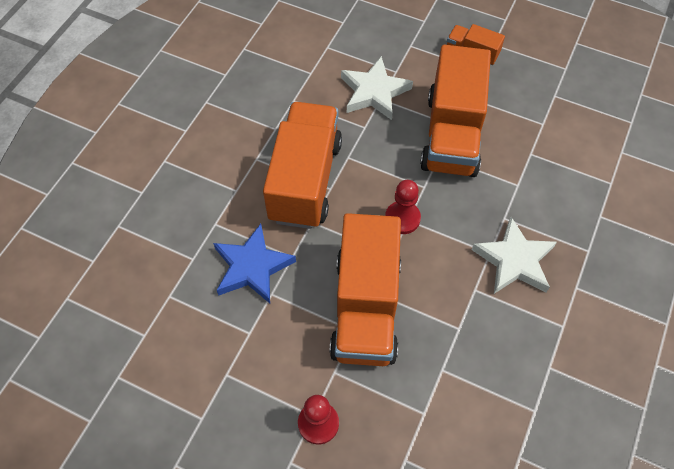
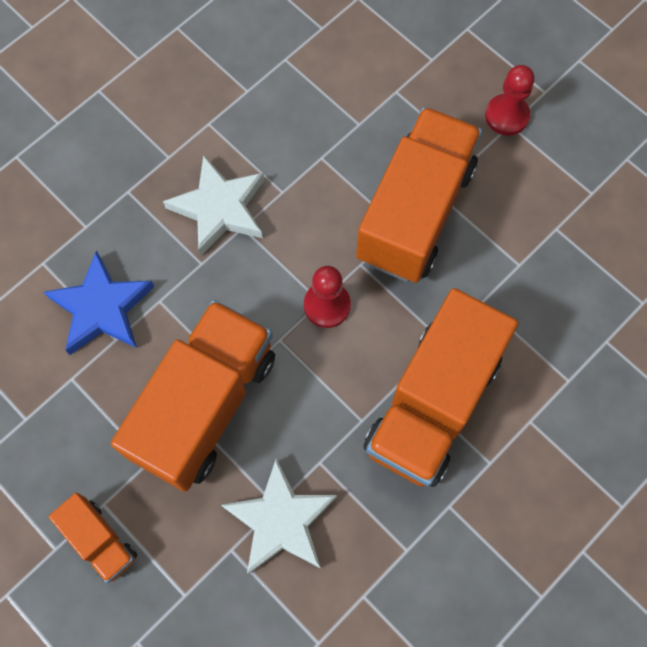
camera: 160 degrees left, 10 degrees up
(252, 267) = (534, 305): blue star -> blue star (101, 308)

